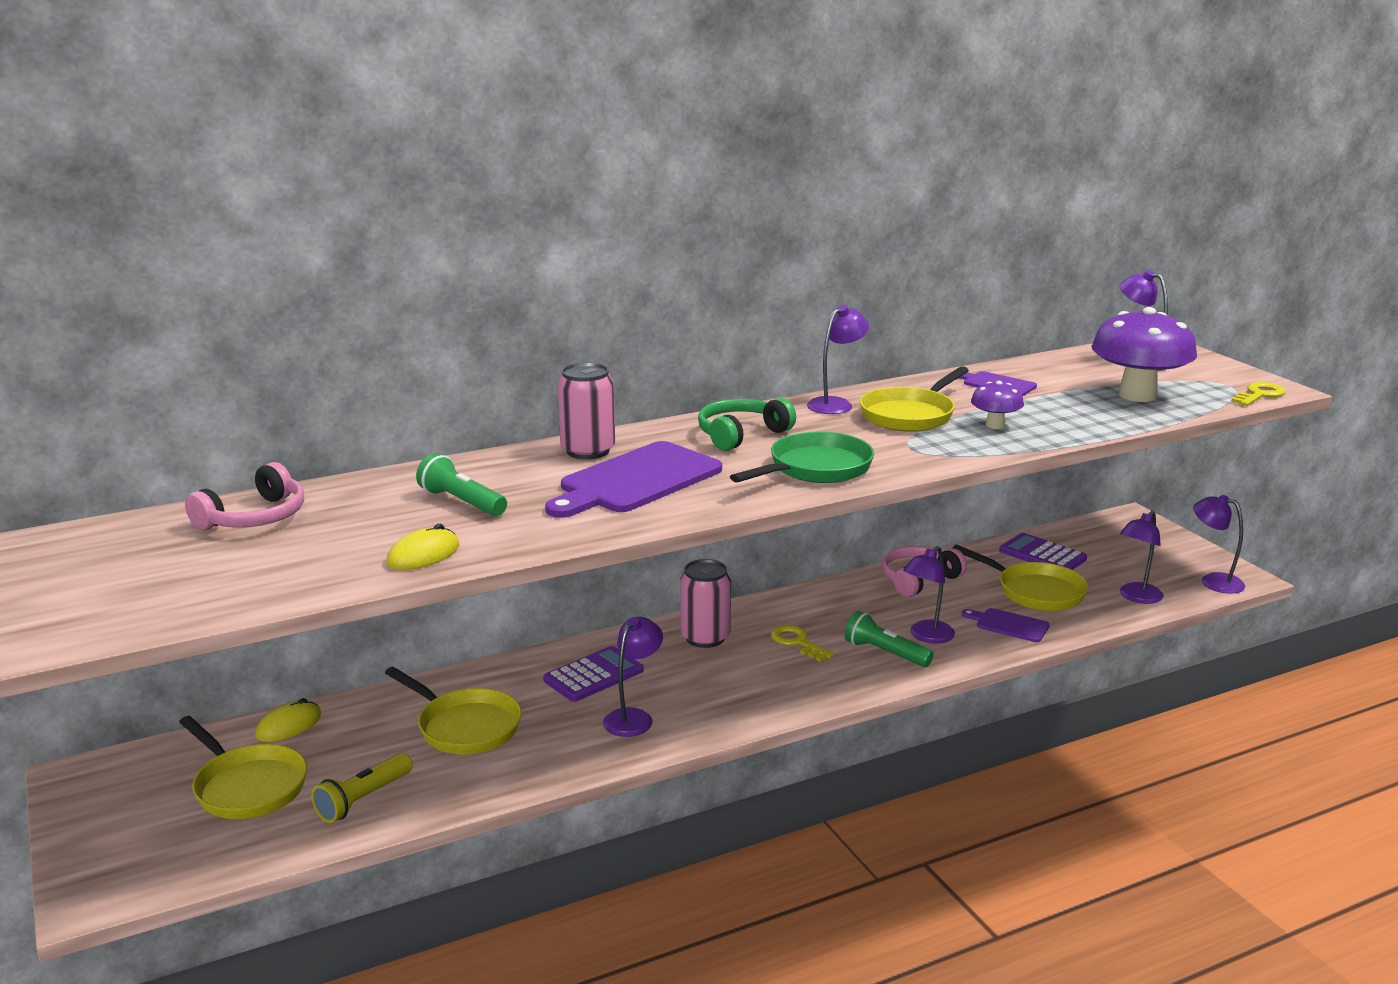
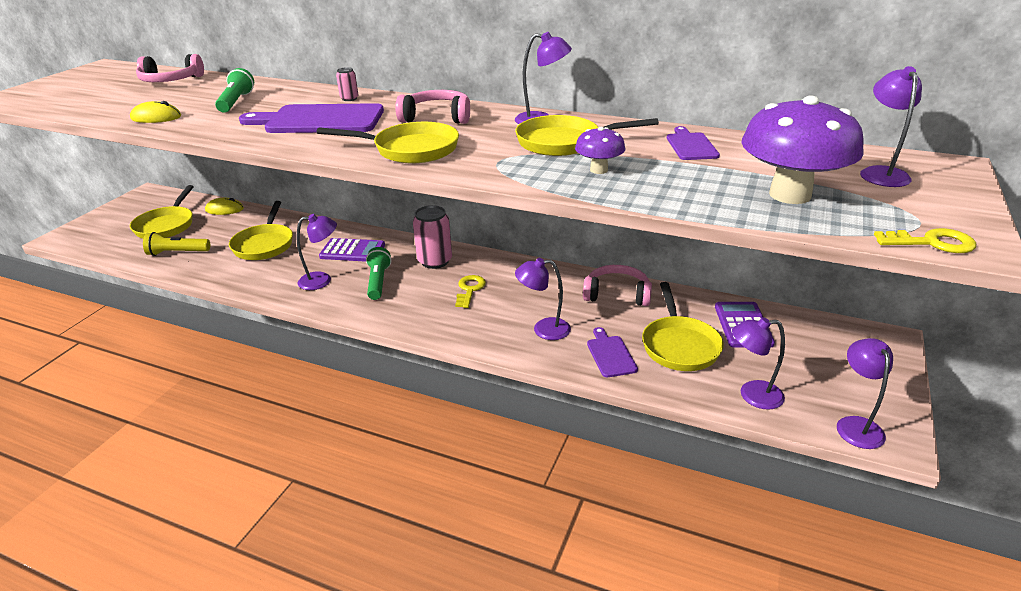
camera: 50 degrees right, 10 degrees up
(588, 451) = (349, 98): pink can -> pink can, size x0.49
(741, 435) = (437, 117): green headphones -> pink headphones
(815, 469) = (410, 150): green pan -> yellow pan
(885, 653) = (499, 324): green flashlight -> green flashlight (378, 282)

